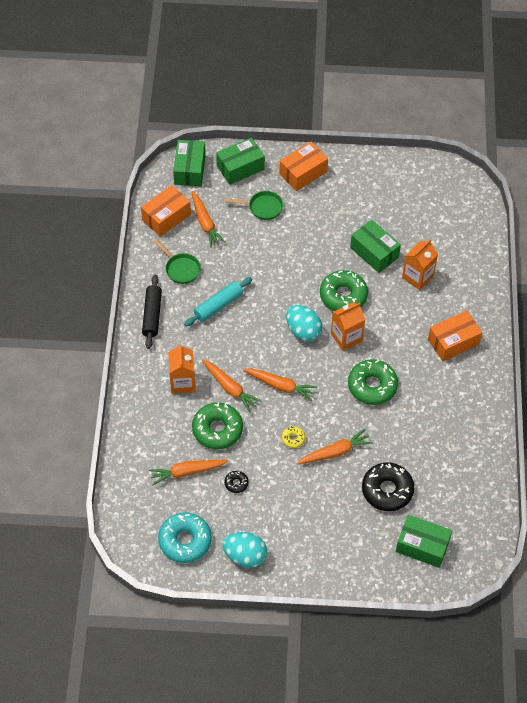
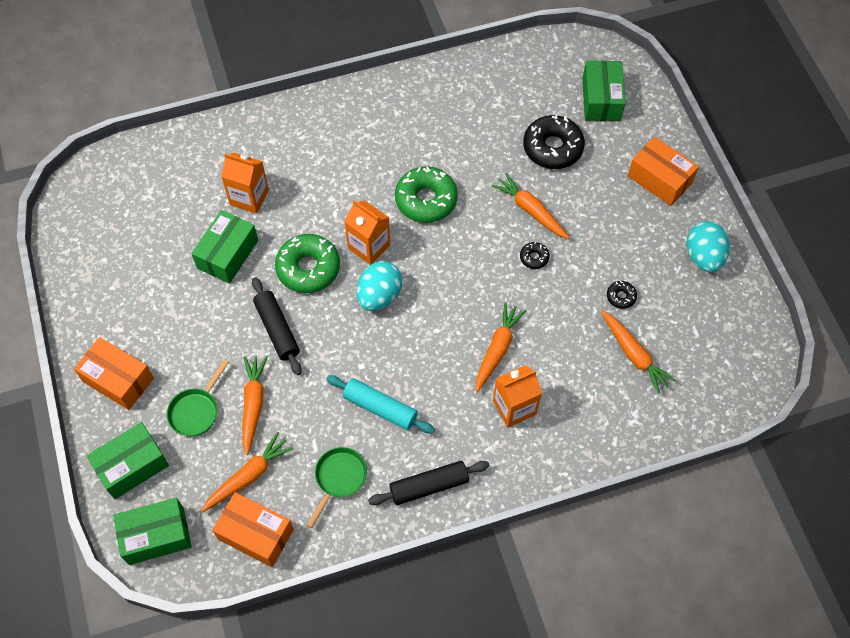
camera: 110 degrees left, 5 degrees up
(185, 541) = (720, 324): turquoise donut -> none
(217, 429) = (561, 342): green donut -> none
(240, 167) = (132, 466): green box -> green box turned 75 degrees counterclockwise
(262, 207) = (196, 411): green pan -> green pan turned 135 degrees counterclockwise
(280, 386) = (469, 295): orange carrot -> orange carrot (253, 405)
(293, 439) = (534, 258): yellow donut -> black donut
(302, 265) = (277, 330): none -> black rolling pin
(453, 342) = (330, 137): orange box -> orange box (659, 179)

